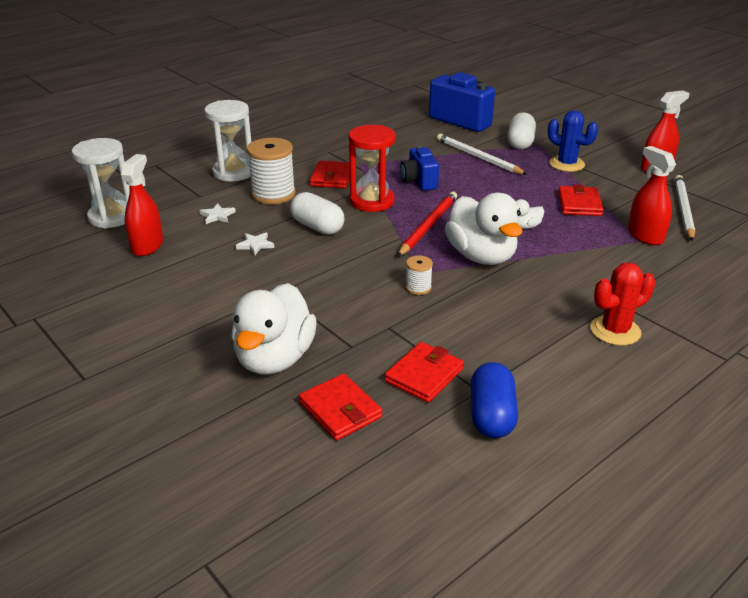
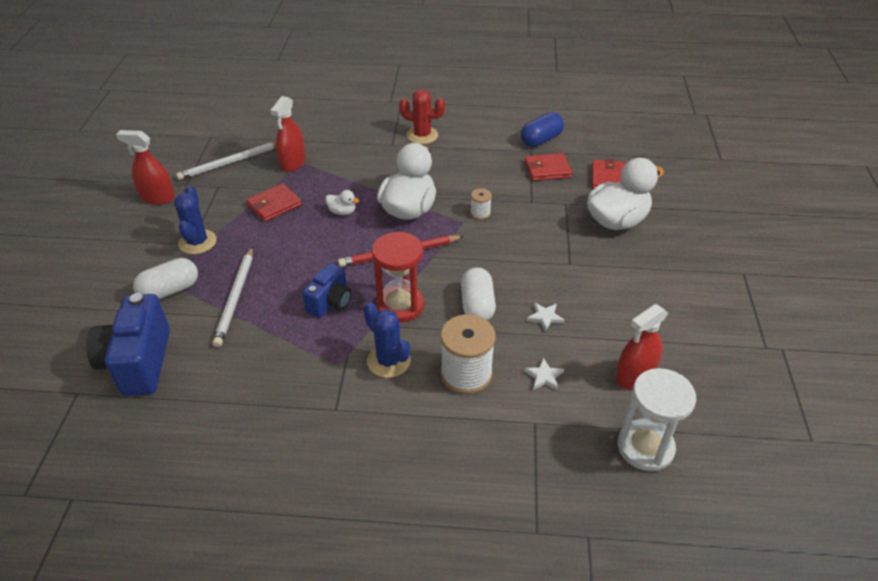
camera: 135 degrees left, 10 degrees up
(233, 172) = (466, 442): white hourglass -> none
(332, 178) = (388, 361): red wallet -> blue cactus

